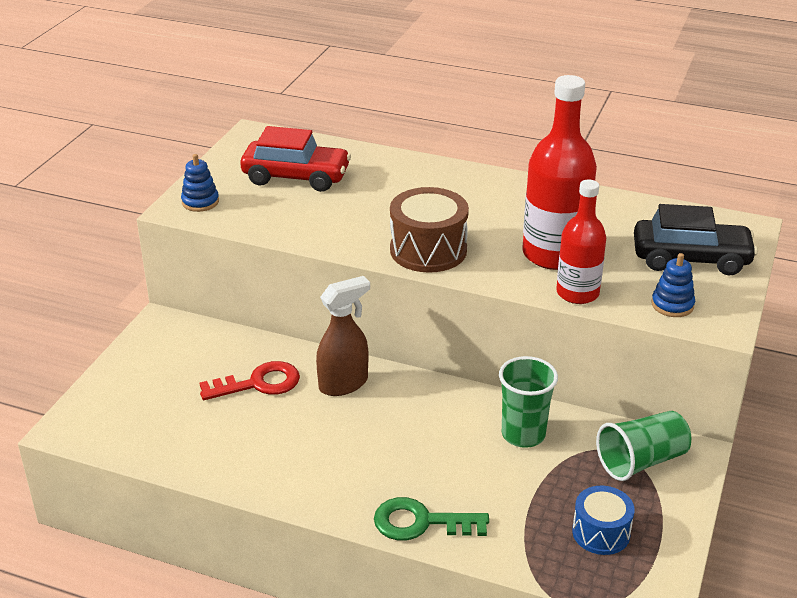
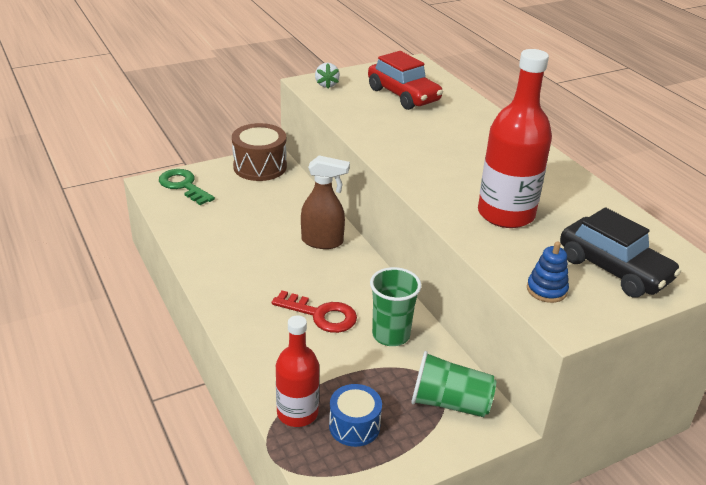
camera: 40 degrees right, 0 degrees up
(200, 202) = (326, 85): blue stacking toy -> white strawberry
(258, 383) = (276, 215): red key -> red key (321, 315)
(421, 522) = (254, 343): green key -> green key (183, 186)
(428, 250) = (420, 170): brown drum -> brown drum (260, 167)
(577, 293) = (483, 245): red bottle -> red bottle (297, 413)

